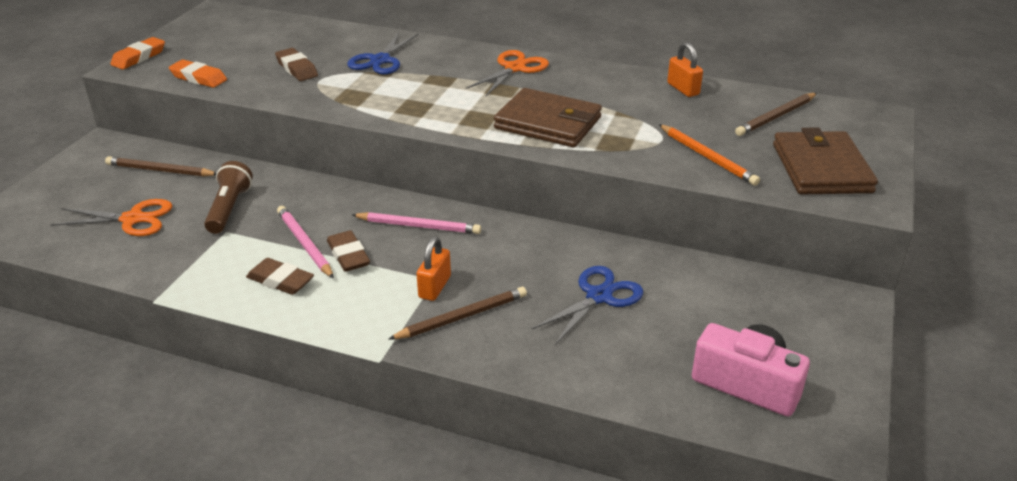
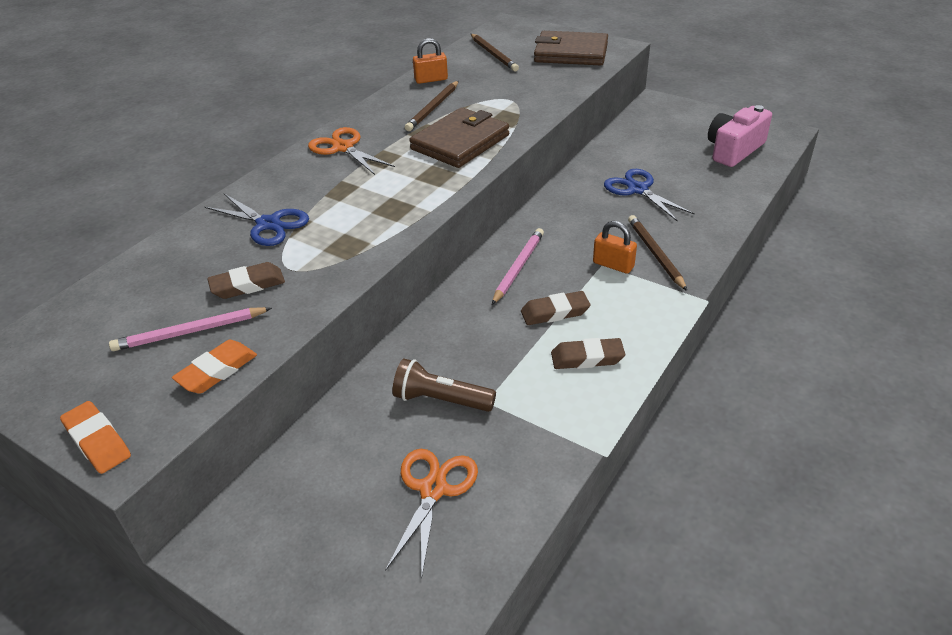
camera: 75 degrees left, 5 degrees up
(160, 170) = (322, 470): brown pencil -> brown pencil (433, 108)
(280, 281) = (587, 358): brown eraser -> brown eraser turned 45 degrees clockwise
(305, 244) = (528, 341): pink pencil -> pink pencil (190, 332)
(707, 157) = (542, 87): orange pencil -> none

